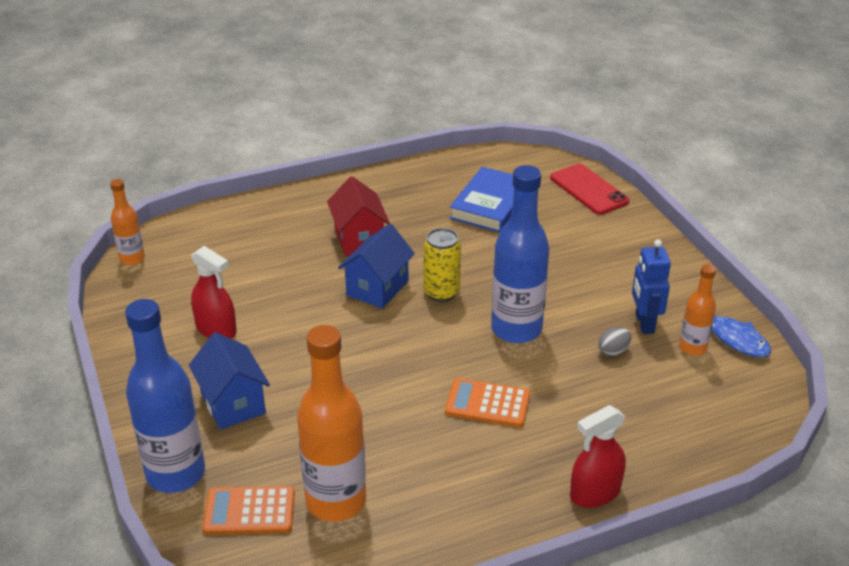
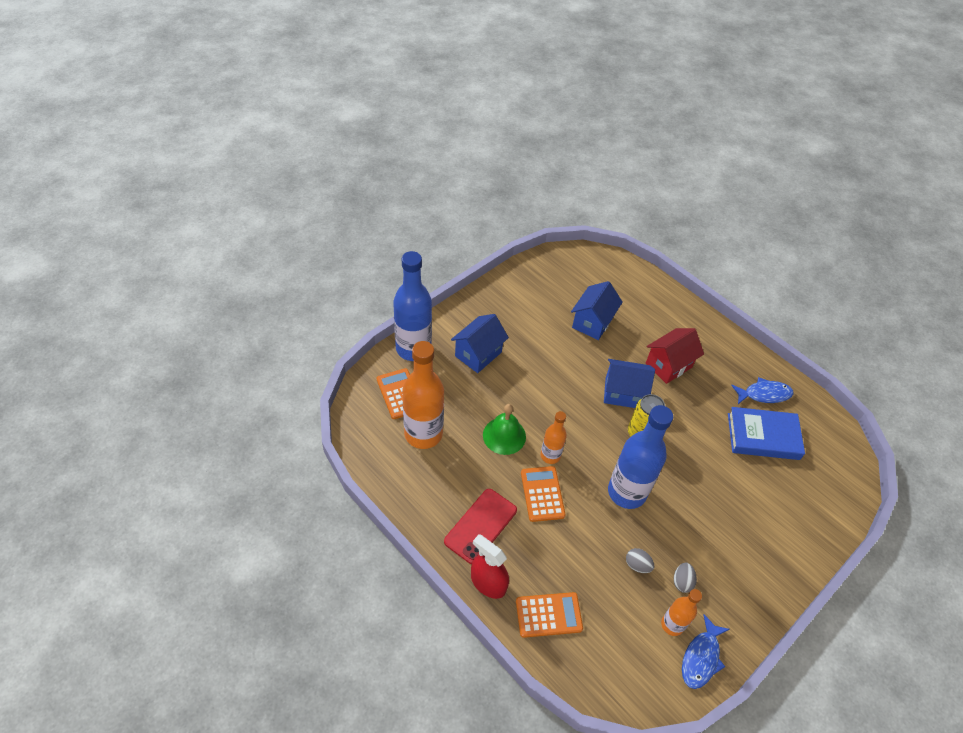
camera: 65 degrees right, 15 degrees up
(132, 258) = (576, 254): orange bottle -> orange bottle (550, 455)
(216, 329) = (536, 321): red spray bottle -> none
(254, 279) = (592, 322): none -> blue house
(383, 415) = (504, 435): none -> green bell
(438, 185) = (764, 394): none -> blue fish
(589, 189) = (832, 503): red phone -> red phone (480, 525)
(644, 323) = (682, 582): blue robot -> grey egg
(654, 447) = (548, 615): none -> orange calculator

